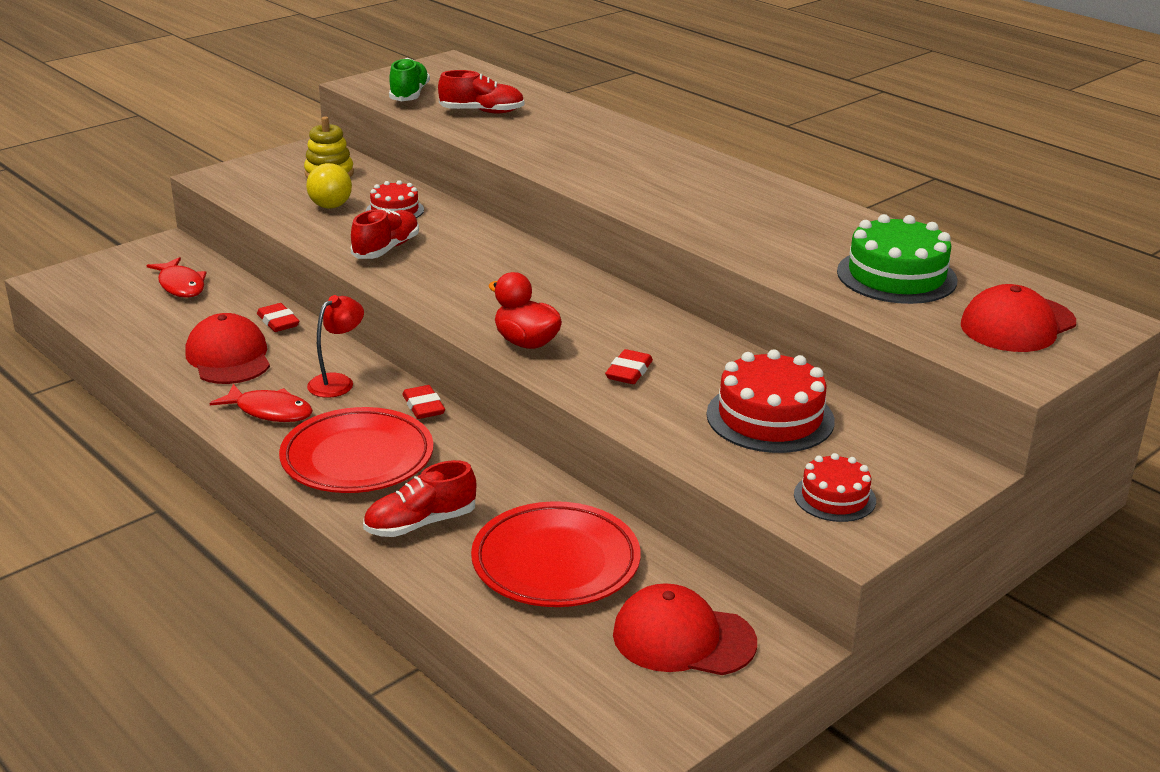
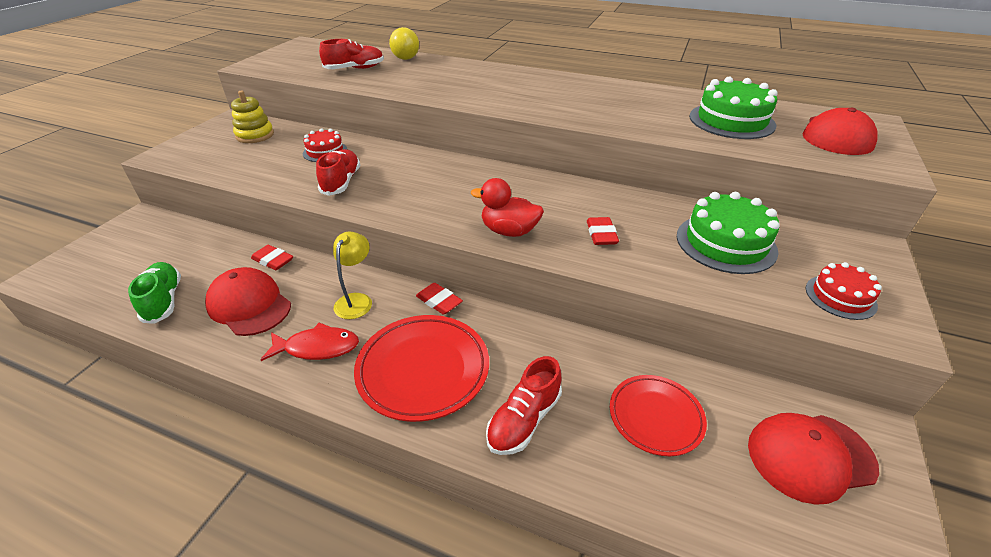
camera: 25 degrees left, 10 degrees up
(181, 285) = (170, 250): red fish -> none
(330, 206) = (273, 159): yellow ball -> yellow ball (406, 58)
(338, 382) = (356, 300): red lamp -> yellow lamp
(409, 95) = (293, 67): green shoe -> green shoe (163, 301)
(556, 562) = (655, 417): red plate -> red plate, size x0.65
(770, 417) = (725, 243): red cake -> green cake

